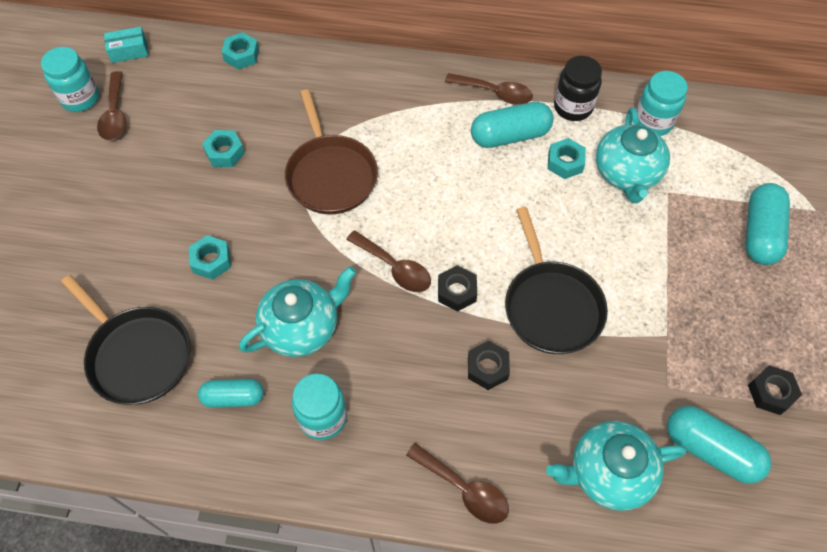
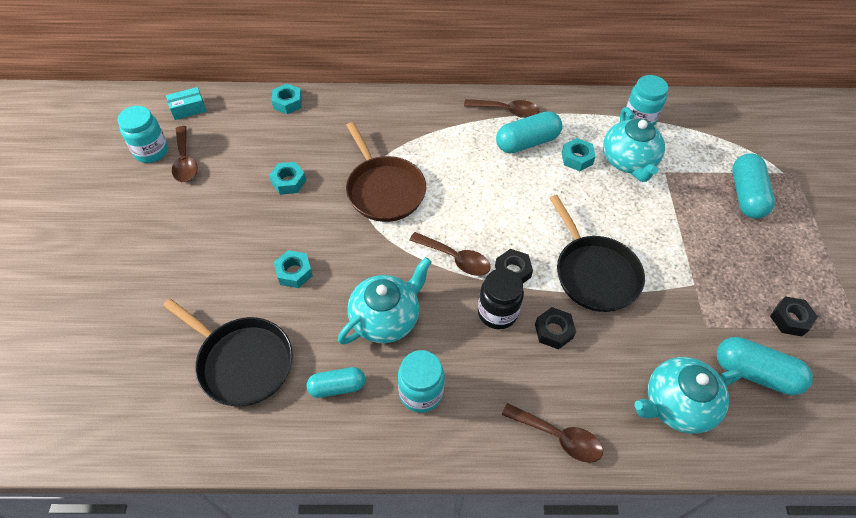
camera: 10 degrees left, 5 degrees down
(573, 107) = (572, 115): black jar -> black jar (497, 312)

